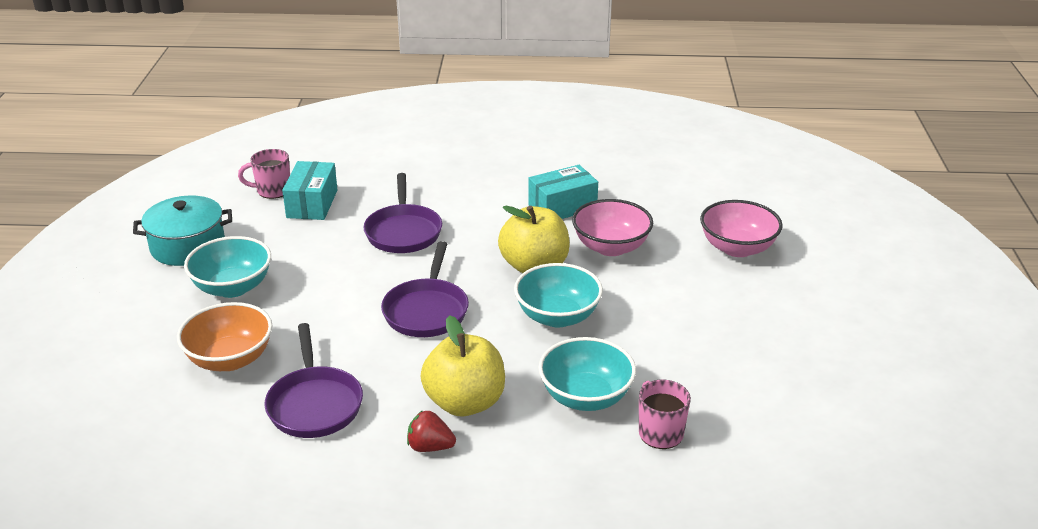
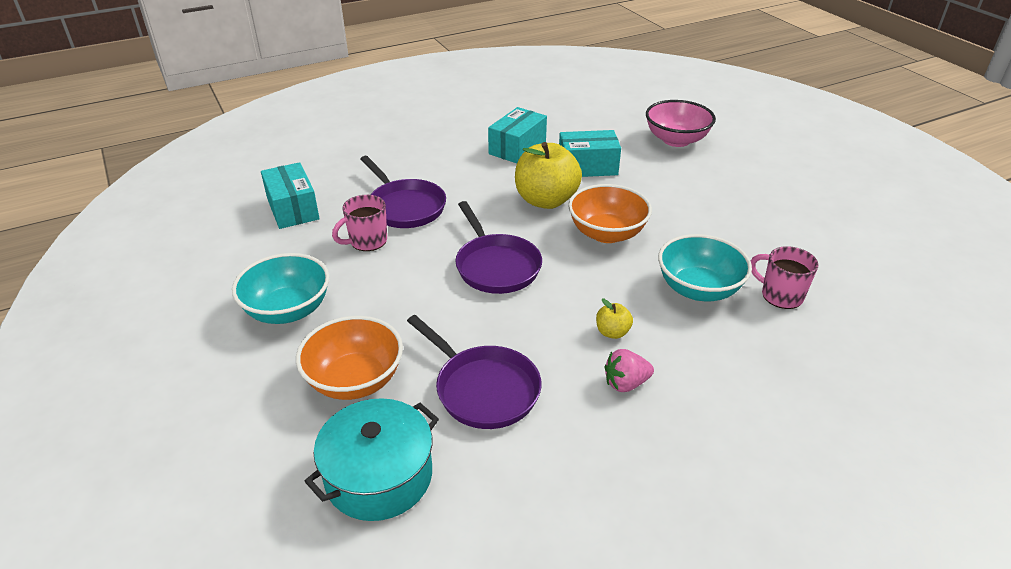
camera: 30 degrees left, 5 degrees up
(188, 246) = (199, 287): turquoise pot -> turquoise pot (379, 476)
(272, 190) = (240, 209): pink mug -> pink mug (367, 241)
(430, 447) = (626, 383): red strawberry -> pink strawberry
(465, 403) = (612, 332): yellow apple -> yellow apple, size x0.44
(557, 316) = (607, 233): turquoise bowl -> orange bowl
(611, 247) = (587, 167): pink bowl -> turquoise box

